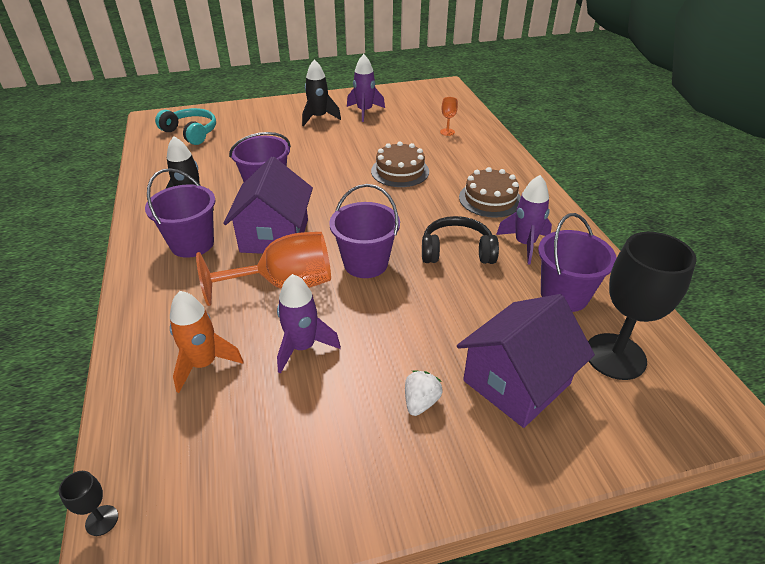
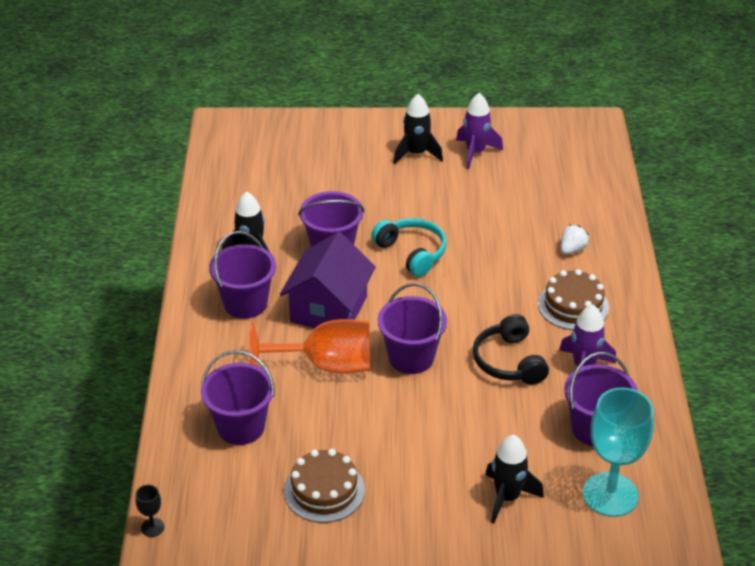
camera: 15 degrees right, 0 degrees up
(191, 133) = (262, 153): turquoise headphones -> turquoise headphones (412, 253)
(204, 364) = (241, 427): orange rocket -> purple bucket
(303, 347) = (329, 429): purple rocket -> none
(400, 171) = (486, 250): brown cake -> brown cake (324, 490)
(421, 402) = (416, 496): white strawberry -> white strawberry (572, 249)
(447, 132) = (565, 202): orange goblet -> none
(457, 251) = (509, 361): black headphones -> black headphones turned 120 degrees counterclockwise
(516, 382) = (507, 497): purple house -> black rocket
(615, 356) = (610, 494): black goblet -> turquoise goblet

